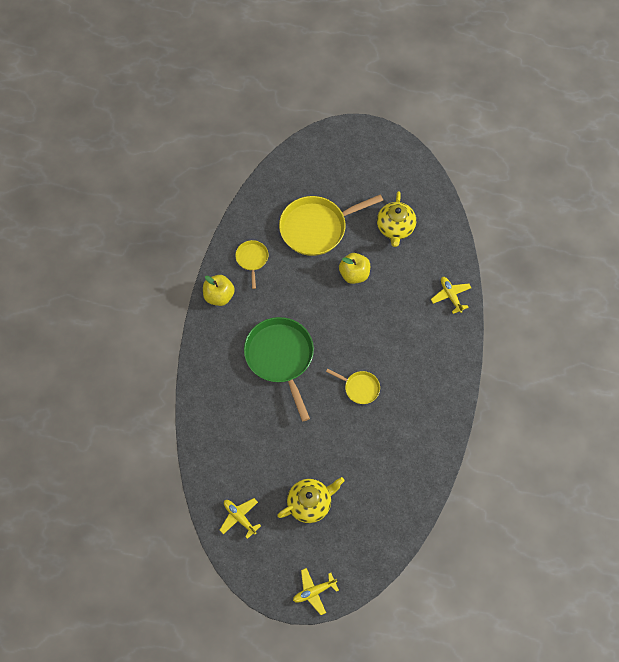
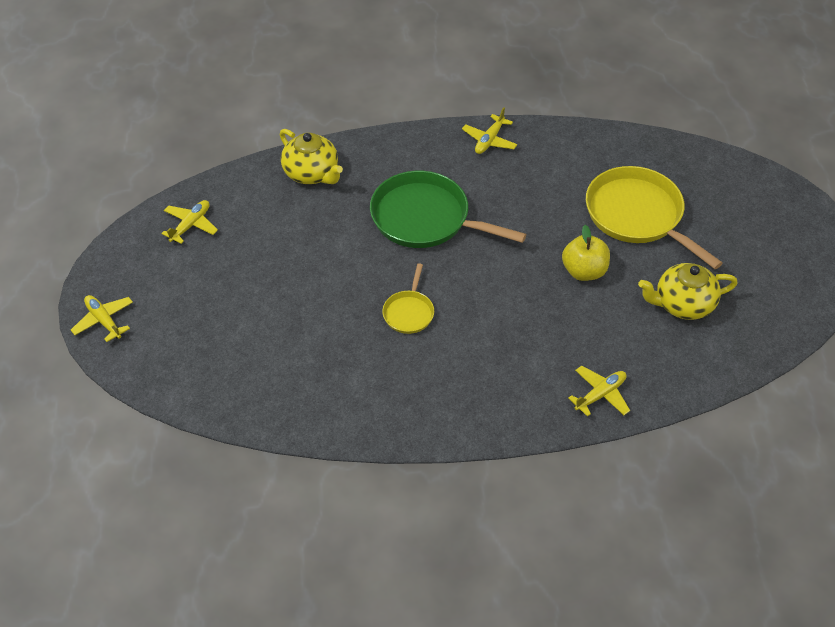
camera: 75 degrees right, 15 degrees down
(219, 296) = (489, 140): yellow apple -> yellow plane
(252, 259) = (557, 160): yellow pan -> none
(280, 357) = (425, 218): green pan -> green pan turned 120 degrees counterclockwise
(310, 503) = (225, 292): yellow teapot -> yellow teapot (312, 173)

